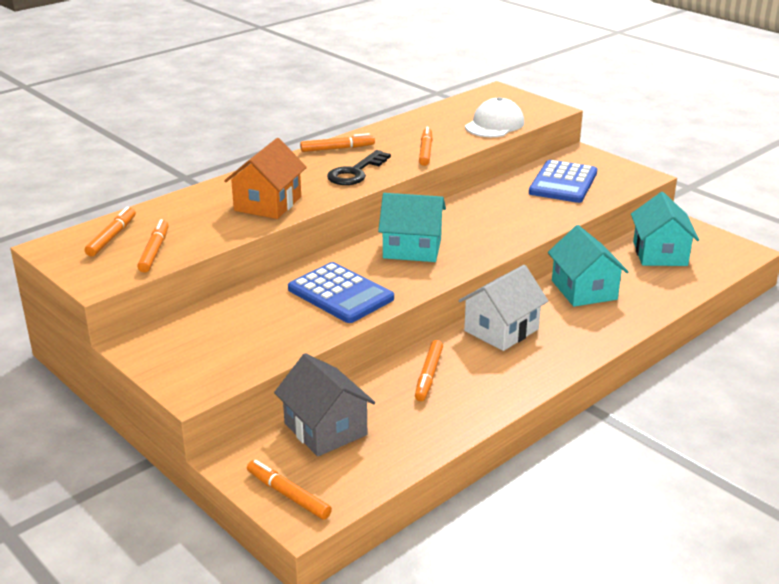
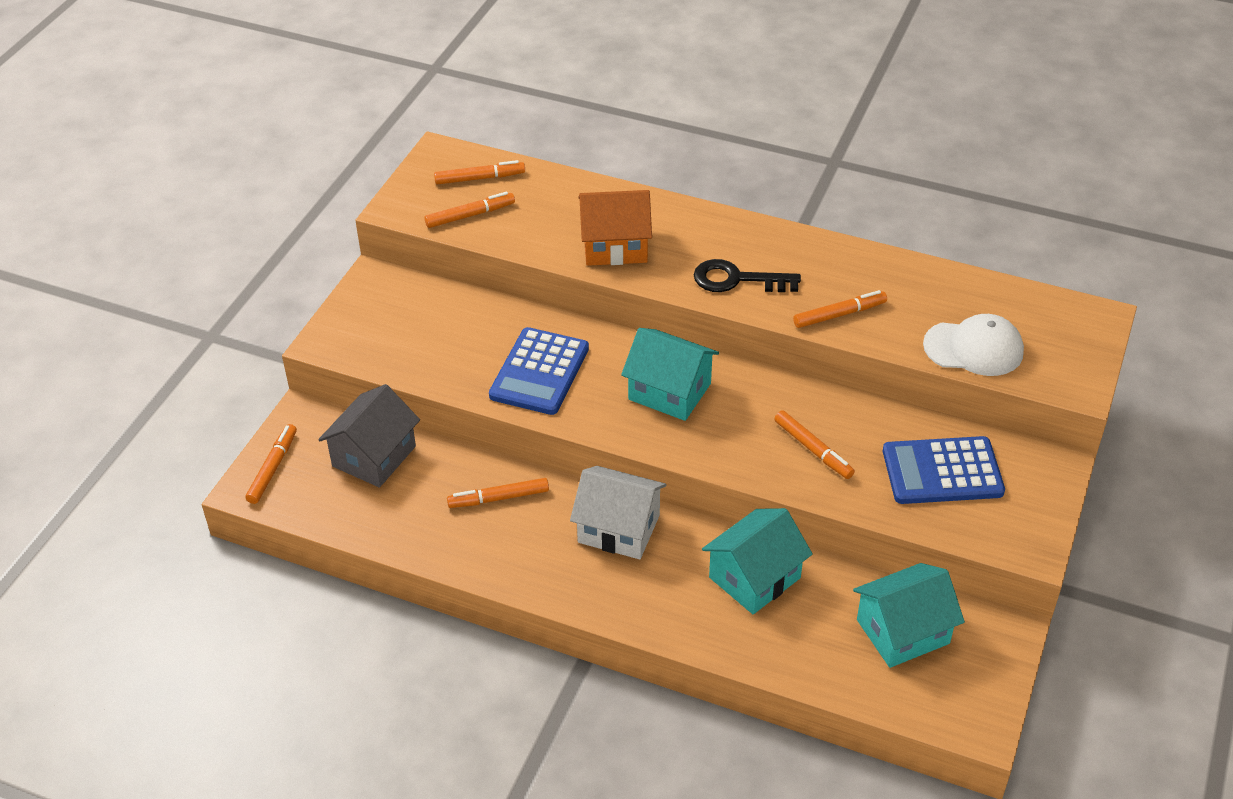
camera: 65 degrees right, 15 degrees up
(337, 148) = (788, 243): orange marker -> orange marker (813, 449)
(412, 248) = (669, 391): turquoise house -> turquoise house turned 45 degrees counterclockwise

